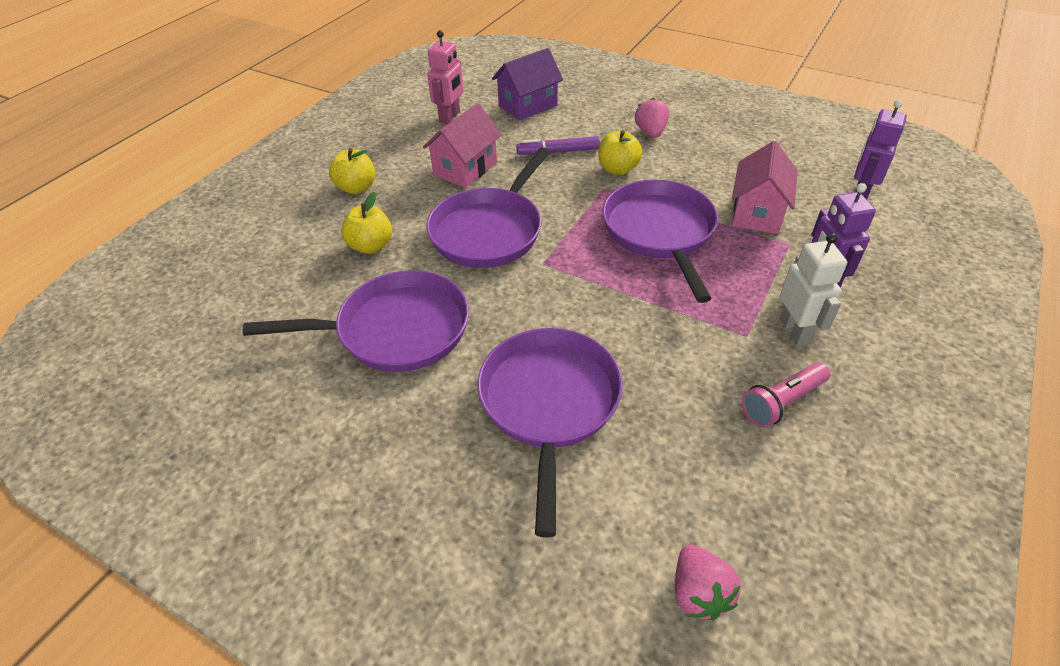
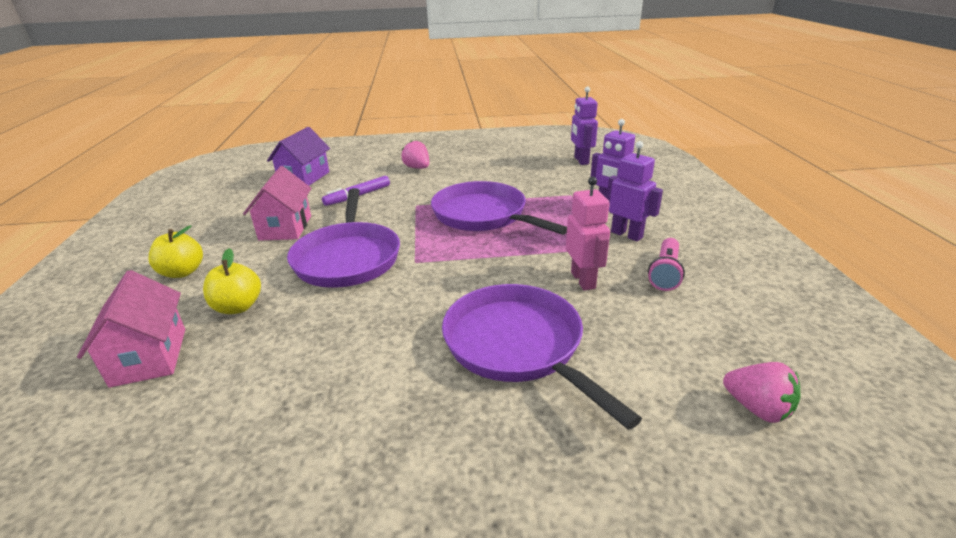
camera: 35 degrees left, 15 degrees down
(395, 330) = (325, 357): purple pan -> none
(450, 117) = (239, 201): pink robot -> pink robot (583, 280)
(618, 169) = (415, 192): yellow apple -> none
(757, 213) = (534, 186): pink house -> pink house (149, 357)
(795, 331) = (627, 234): white robot -> purple robot

